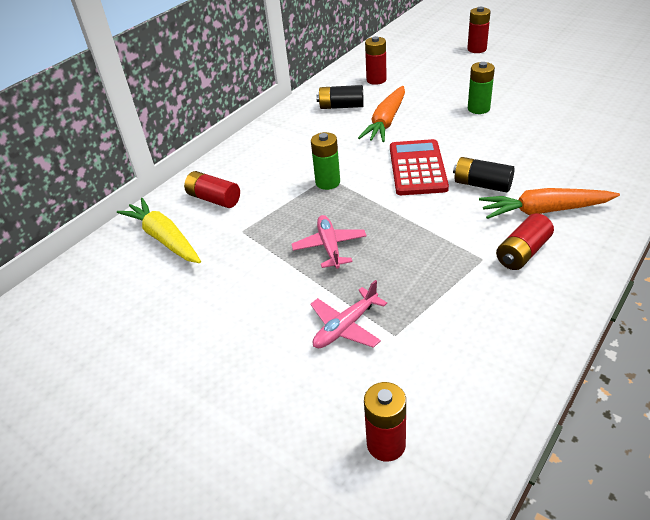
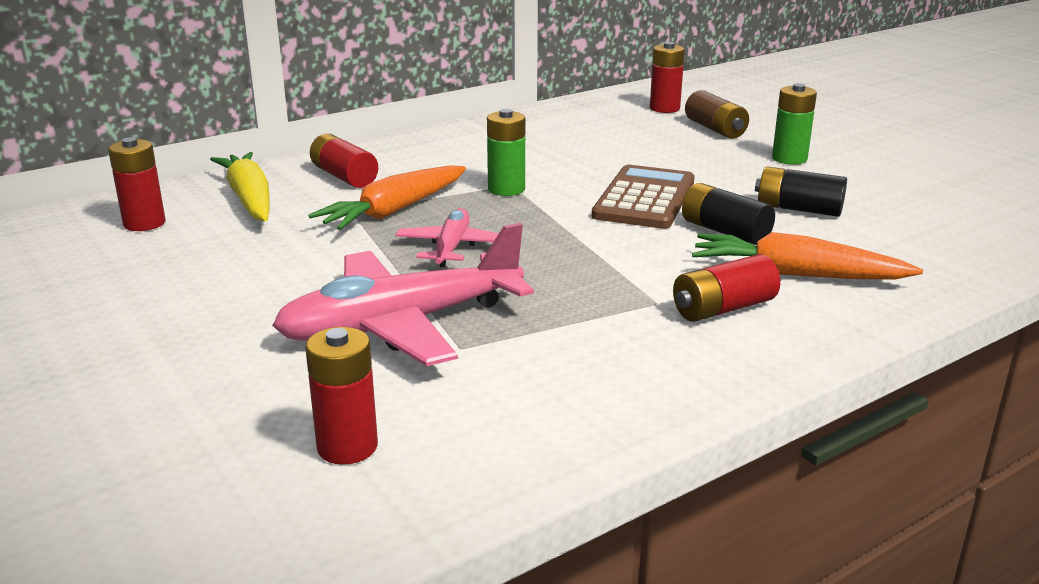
camera: 15 degrees right, 15 degrees down
(341, 106) = (592, 124): black battery -> black battery (798, 209)
(345, 327) = (401, 325): pink plane -> pink plane, size x1.87
(386, 121) = (641, 148): orange carrot -> orange carrot (394, 211)
(417, 168) = (644, 199): red calculator -> brown calculator
(419, 92) = (715, 129): none -> brown battery
(476, 49) = (841, 103): red battery -> red battery (144, 223)

